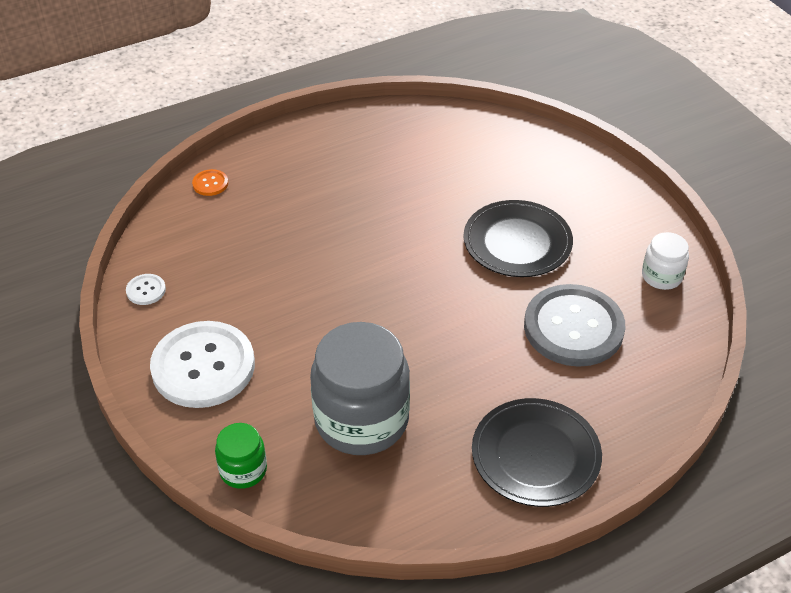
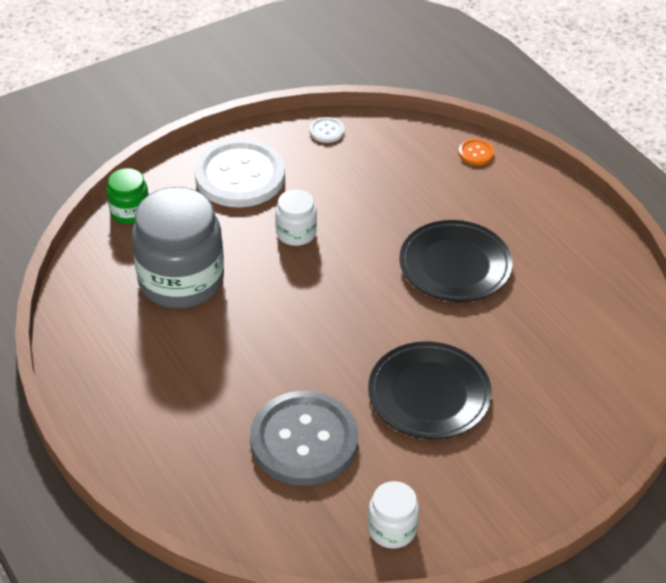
camera: 85 degrees right, 0 degrees up
(302, 322) = (296, 233): none -> white jar
(535, 455) = (138, 405): black plate -> black plate (455, 265)

